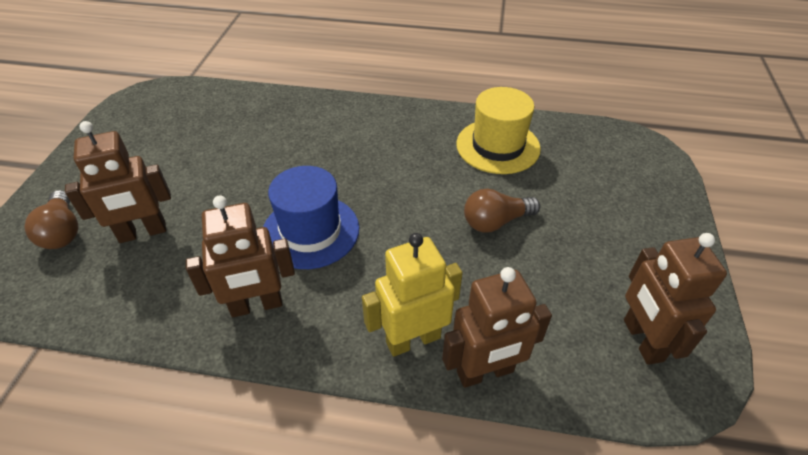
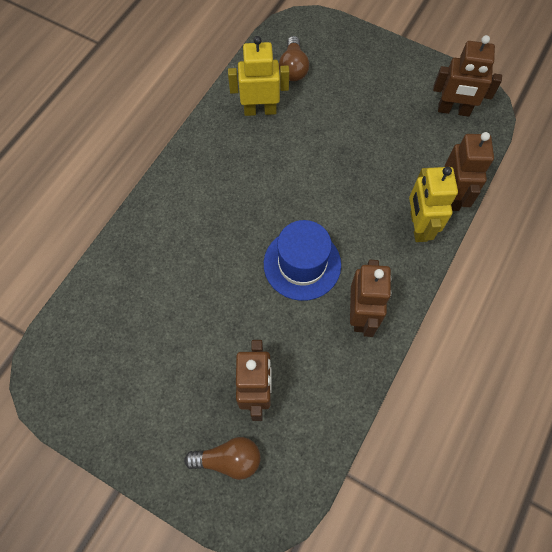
camera: 70 degrees left, 20 degrees up
(496, 222) = (337, 143): brown light bulb -> brown light bulb (293, 68)
(498, 146) = (260, 110): yellow hat -> yellow robot

